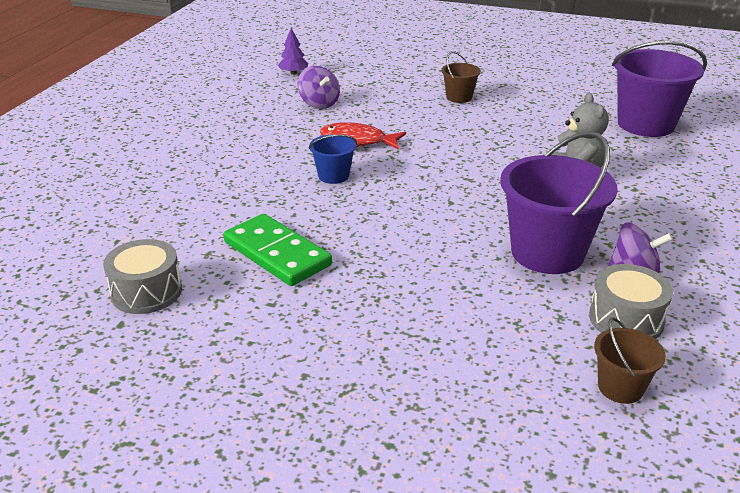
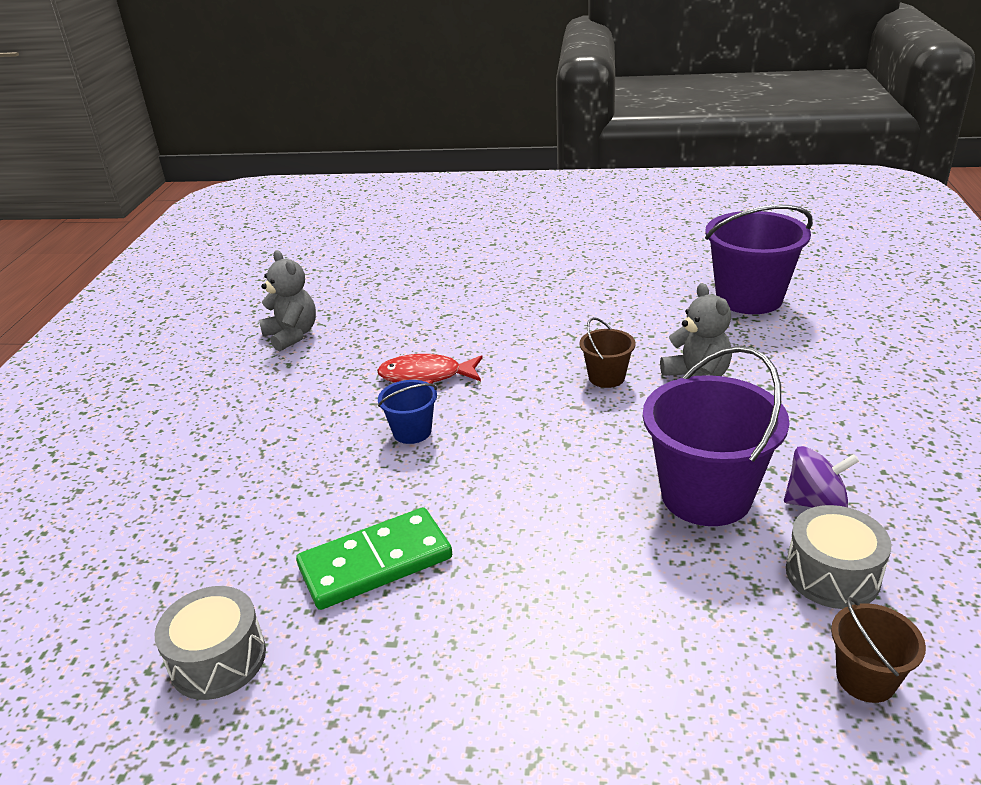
camera: 10 degrees left, 0 degrees up
(264, 99) = (292, 335): none -> grey teddy bear
(277, 254) = (375, 563): green domino -> green domino turned 60 degrees counterclockwise
(293, 73) = (318, 293): purple tree -> none
(319, 103) = (362, 331): purple spinning top -> none
(459, 97) = (526, 296): brown bucket -> brown bucket (606, 377)

